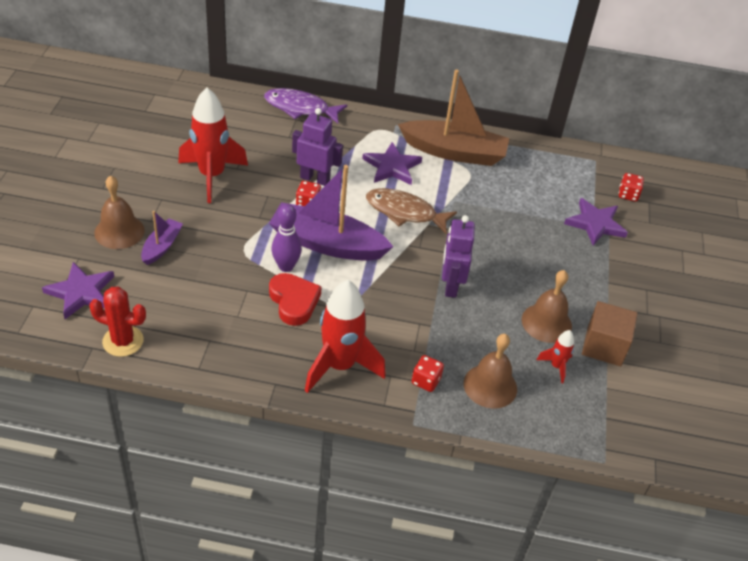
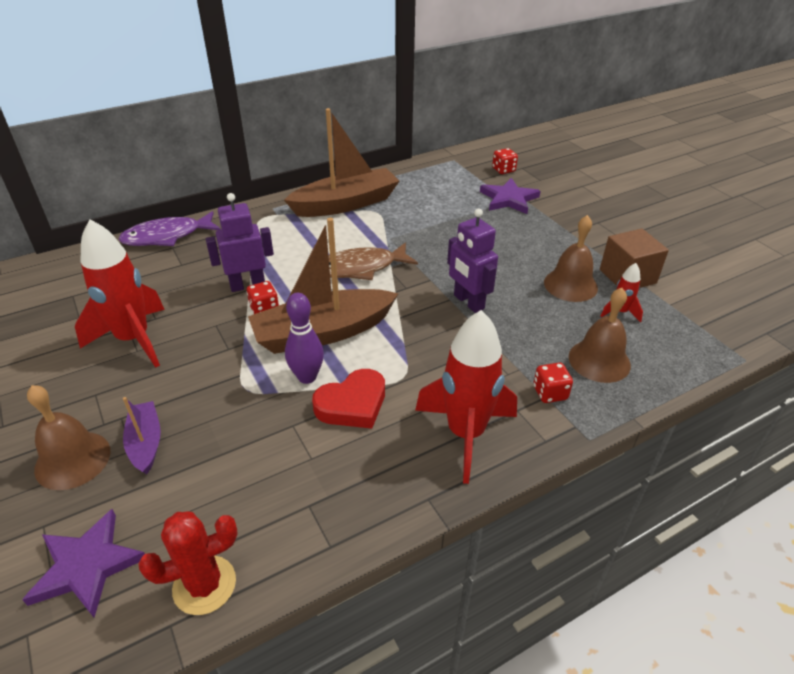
camera: 35 degrees left, 5 degrees down
(294, 302) = (352, 404): red heart -> red heart turned 120 degrees clockwise
(327, 243) = (323, 332): purple boat -> brown boat
(392, 167) = (307, 240): purple star -> none

